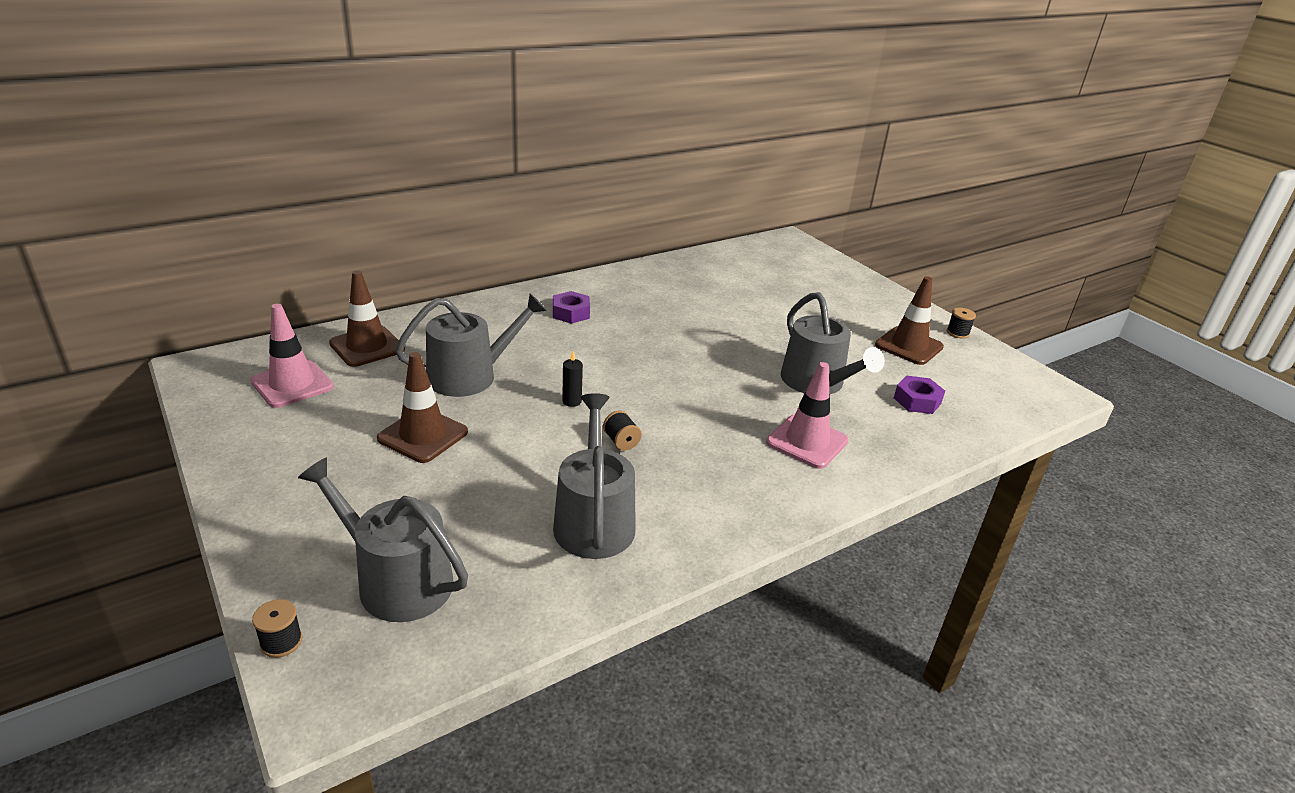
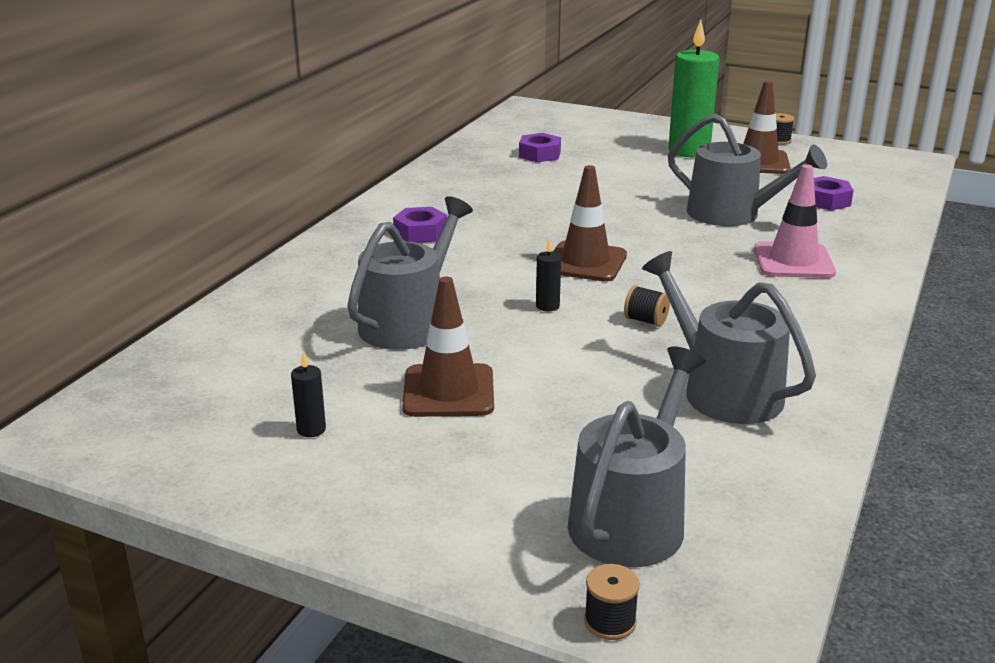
camera: 30 degrees left, 5 degrees down
(292, 384) = (215, 404): pink traffic cone -> none
(315, 424) = (311, 429): none -> black candle
(367, 346) = (244, 338): brown traffic cone -> brown traffic cone (585, 262)
(396, 580) = (632, 518): grey watering can -> grey watering can turned 120 degrees clockwise
(741, 280) = (540, 154): none -> purple nut
(863, 316) = (689, 151): none -> green candle

